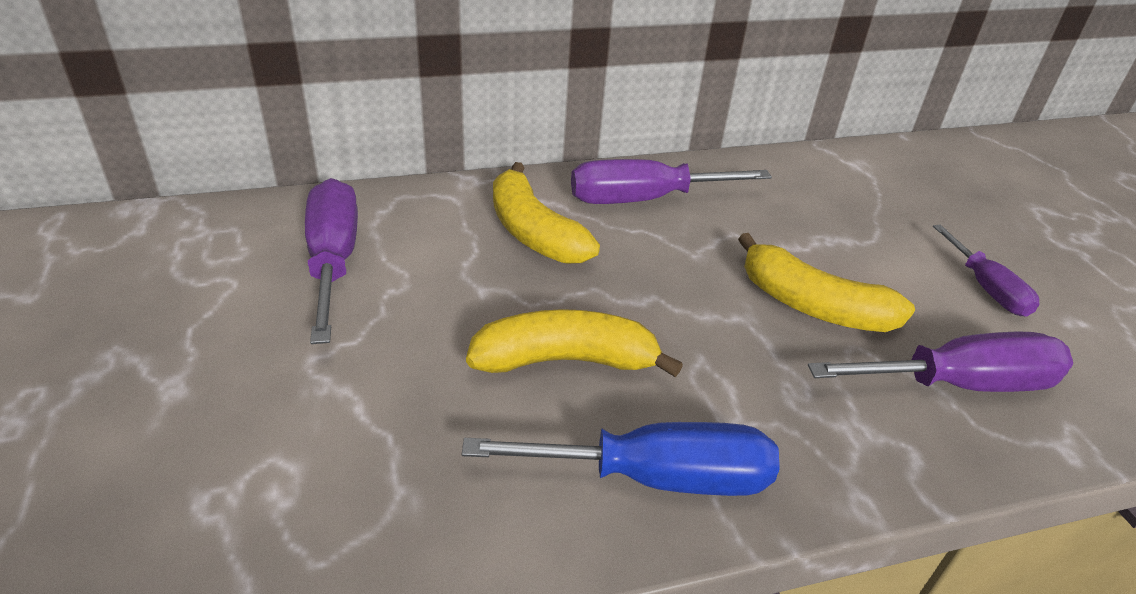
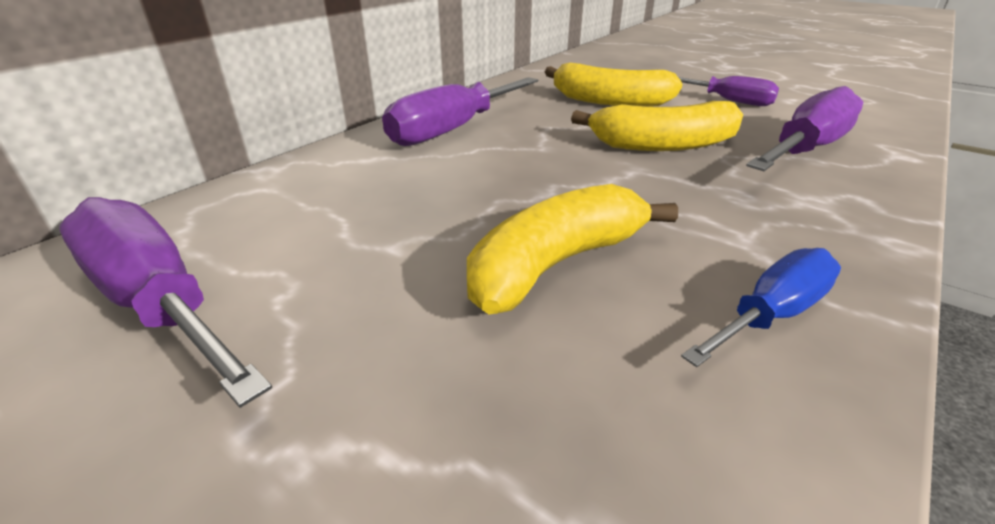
camera: 35 degrees left, 5 degrees down
(533, 232) = (386, 183): yellow banana -> yellow banana (609, 101)
(656, 478) = (771, 314): blue screwdriver -> blue screwdriver, size x0.62

